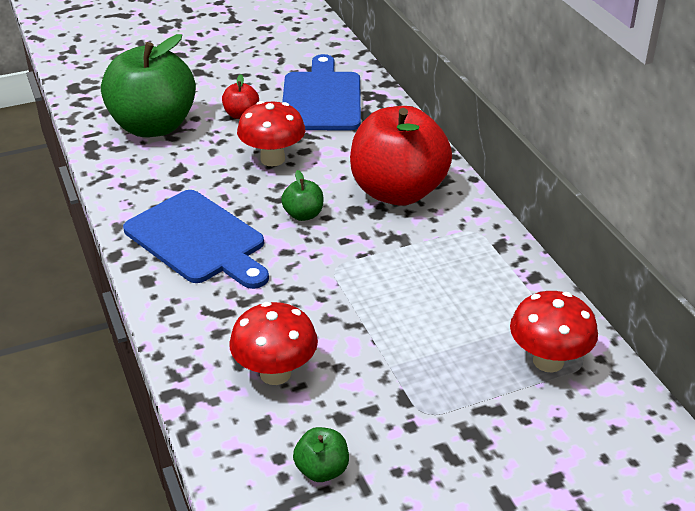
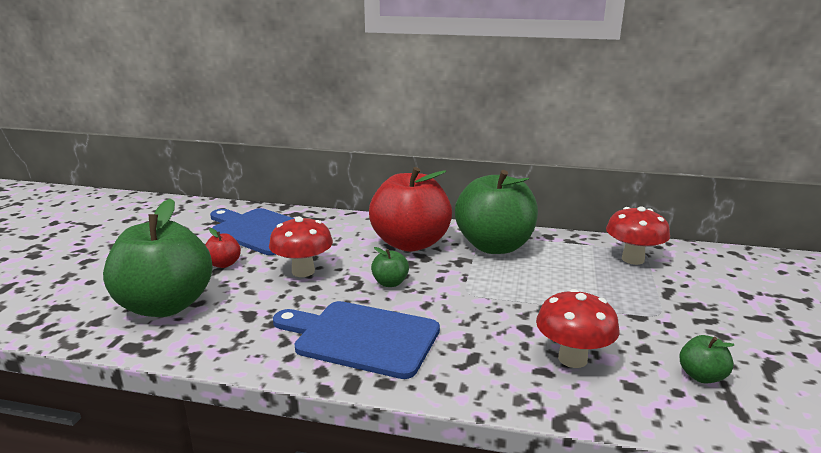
camera: 55 degrees left, 15 degrees down
(198, 240) = (361, 337): blue cutting board -> blue cutting board turned 150 degrees counterclockwise
(458, 247) = (494, 246): none -> green apple

